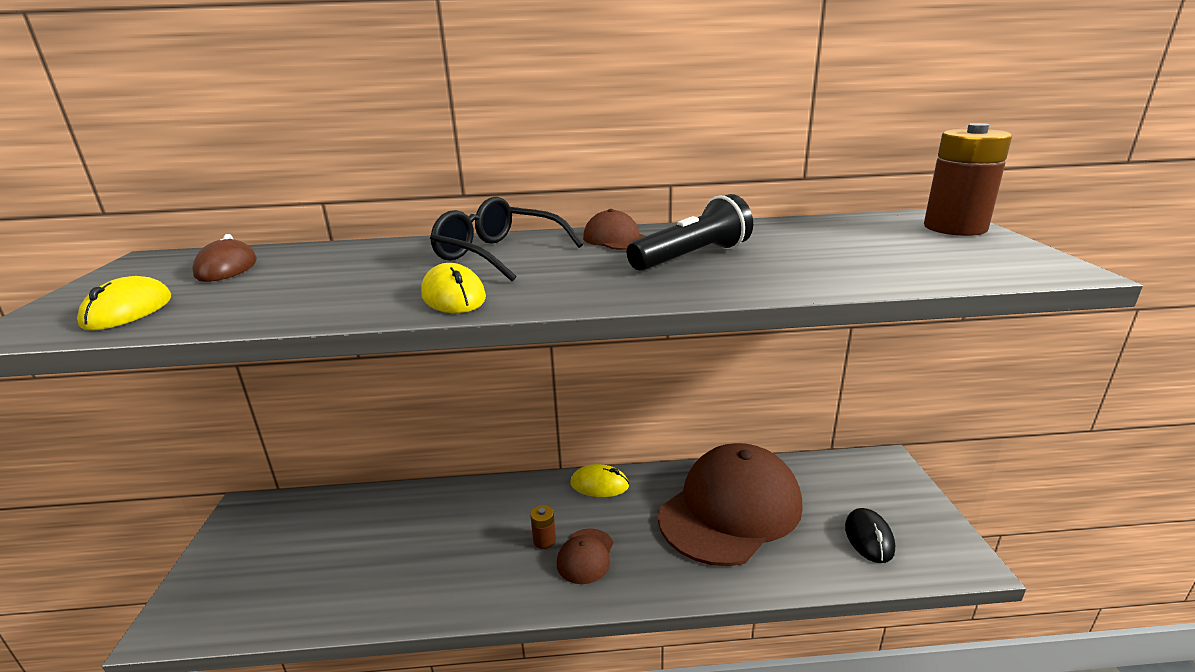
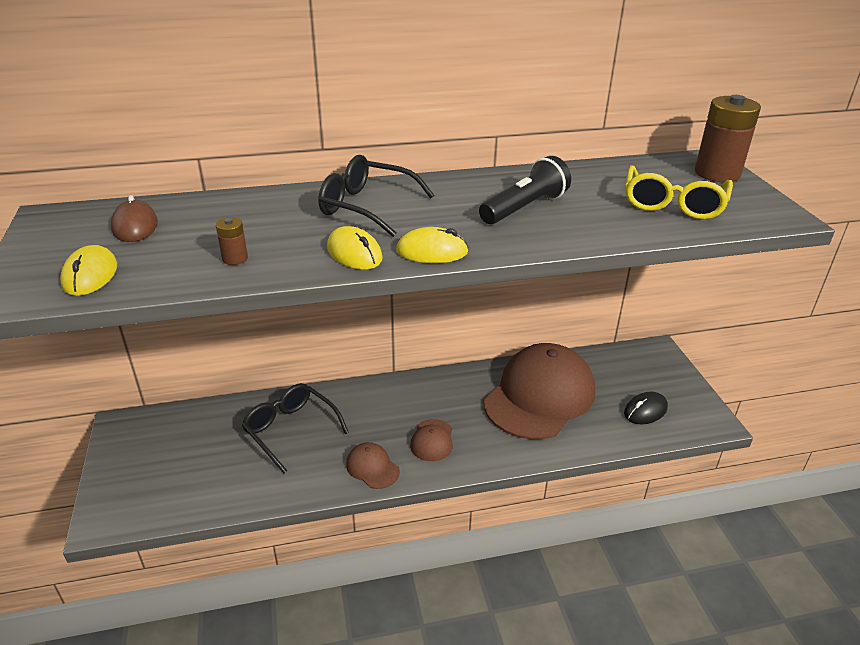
camera: 10 degrees left, 10 degrees up
(422, 529) = (290, 430): none -> black glasses
(544, 540) = (396, 431): brown battery -> brown battery (235, 258)
(599, 485) = (430, 383): yellow mouse -> yellow mouse (432, 251)
(616, 239) = (458, 188): brown cap -> brown cap (372, 467)
(869, 538) = (645, 411): black mouse -> black mouse turned 60 degrees clockwise
(893, 255) = (673, 204): none -> yellow glasses

